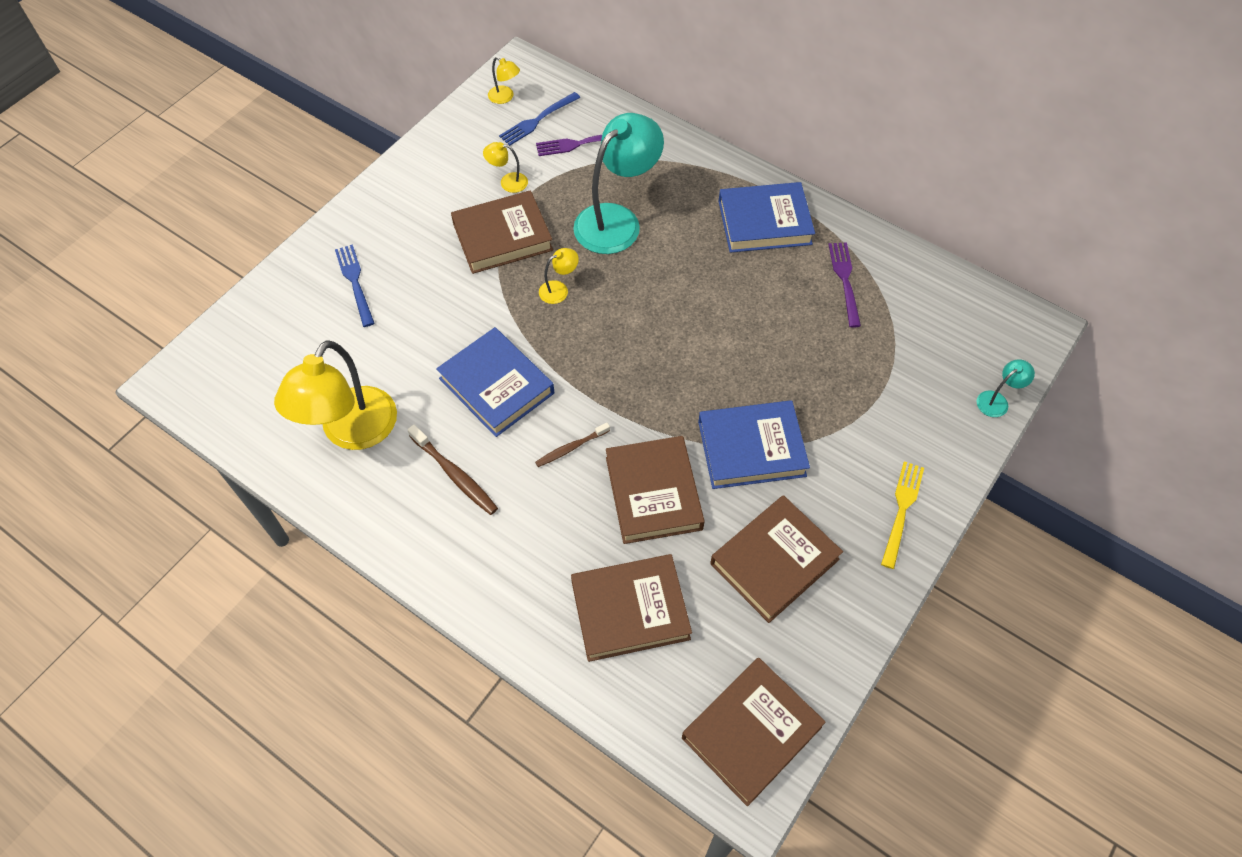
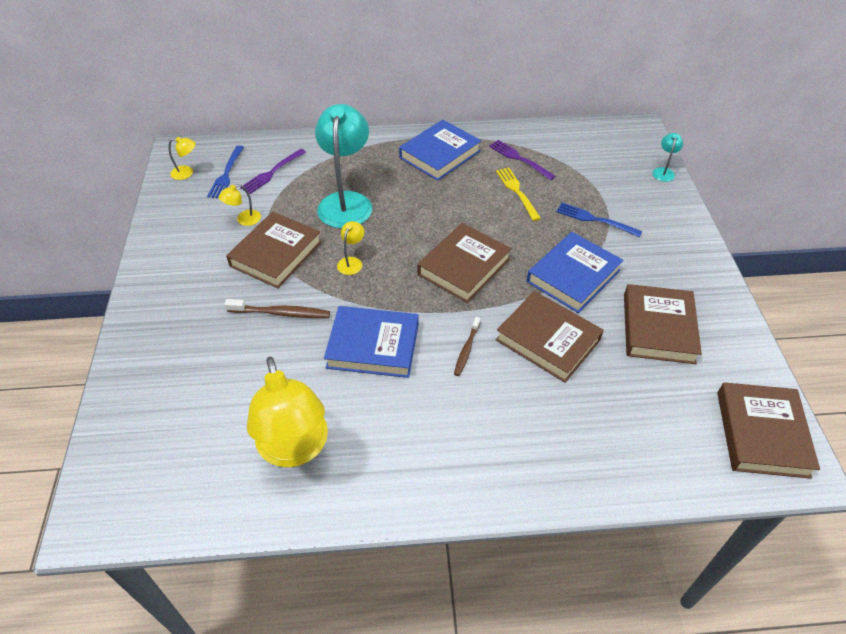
camera: 40 degrees left, 10 degrees down
(355, 282) = (188, 347): blue fork -> blue fork (595, 220)
(455, 475) = (406, 422): brown toothbrush -> brown toothbrush (281, 313)
(630, 610) = (615, 419): brown book -> brown book (464, 266)
(901, 510) = (686, 254): yellow fork -> yellow fork (517, 192)

